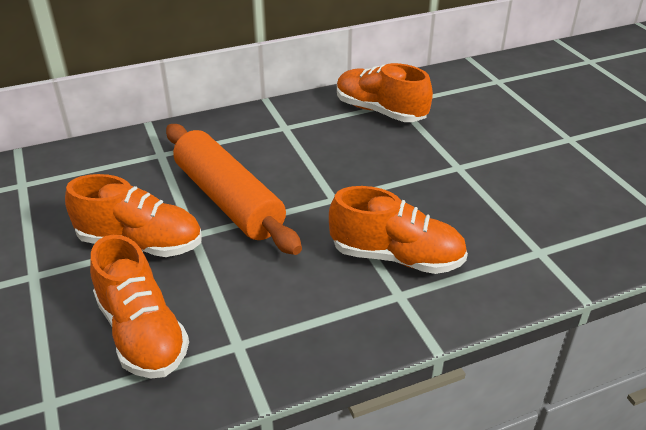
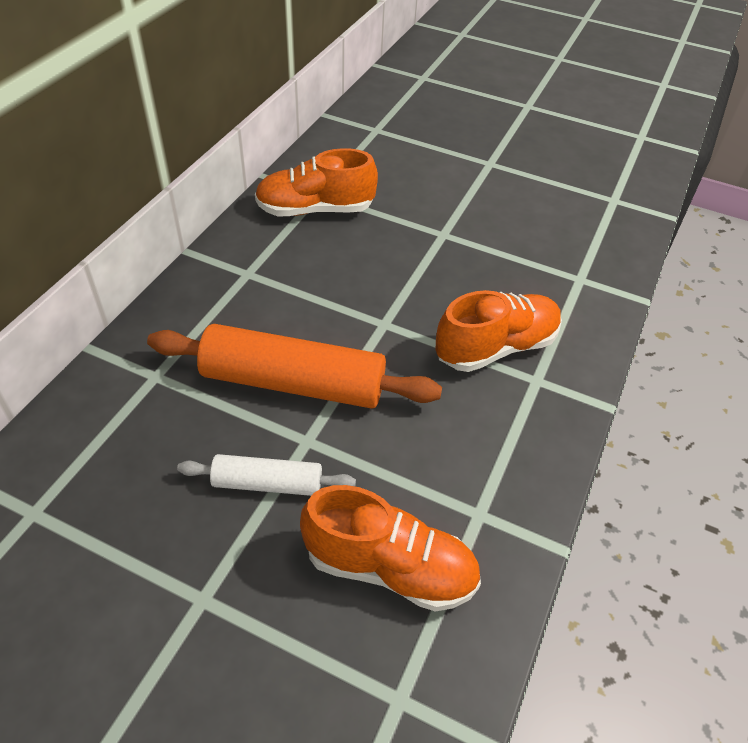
camera: 45 degrees left, 10 degrees up
(140, 243) = (267, 484): orange shoe -> white rolling pin

